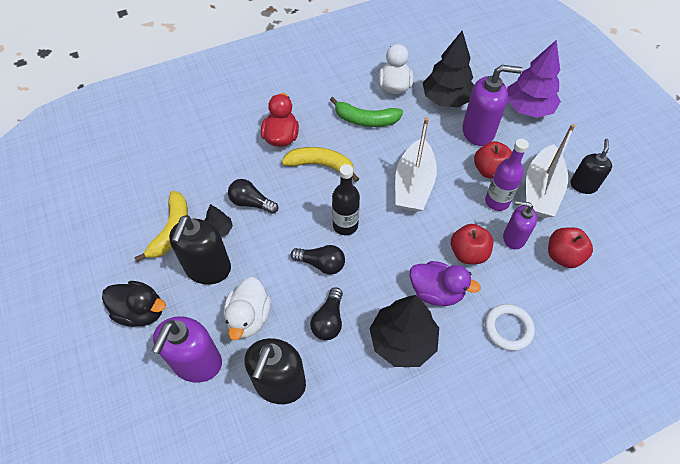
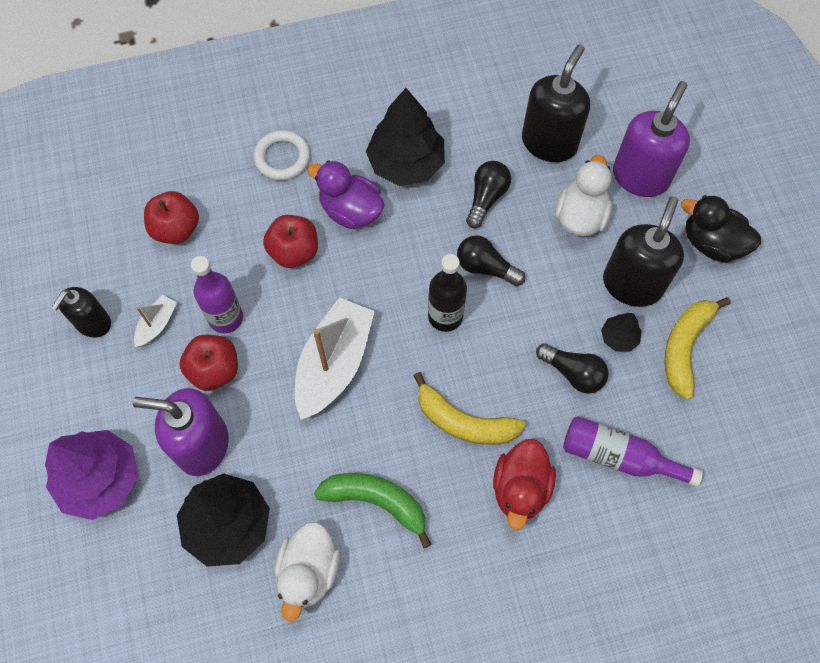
camera: 170 degrees left, 10 degrees up
(220, 161) = (619, 456): none -> purple bottle
(513, 238) = (227, 262): purple soap dispenser -> none
(541, 190) = (157, 324): white boat -> white boat, size x0.47

